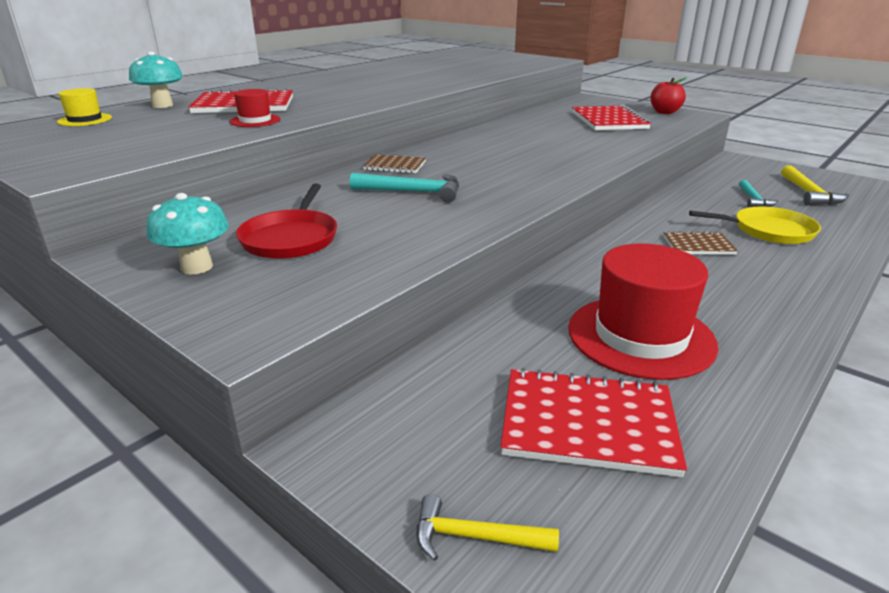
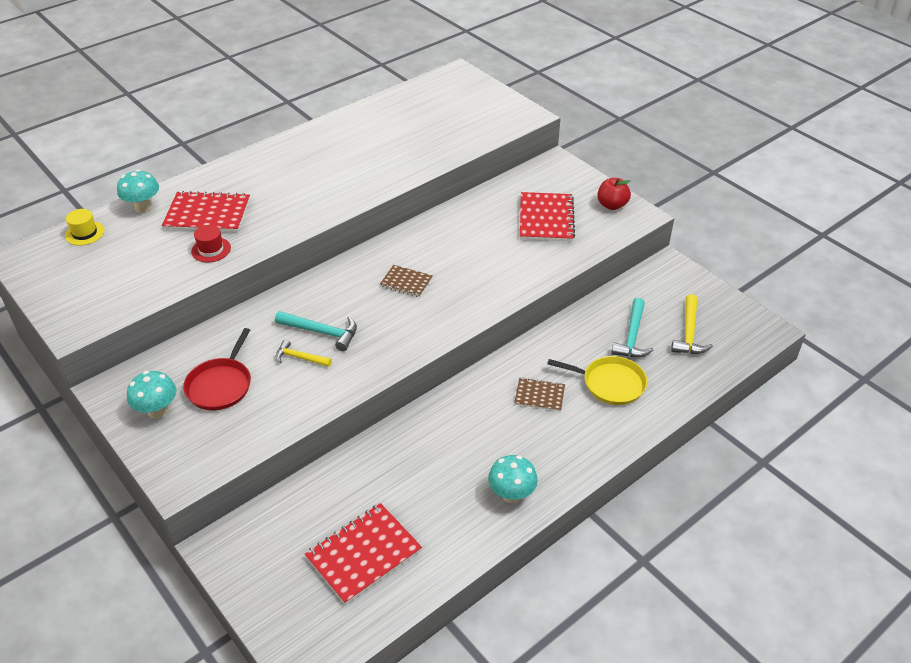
camera: 10 degrees right, 15 degrees up
(395, 166) = (321, 287): brown notebook -> brown notebook (406, 282)
(475, 537) = (274, 613): yellow hammer -> yellow hammer (300, 357)
(588, 424) = (363, 554): red notebook -> red notebook turned 60 degrees counterclockwise
(640, 336) = (435, 489): red hat -> none
(752, 331) = (511, 494): none -> turquoise mushroom
(753, 199) = (632, 336): turquoise hammer -> turquoise hammer, size x1.51

